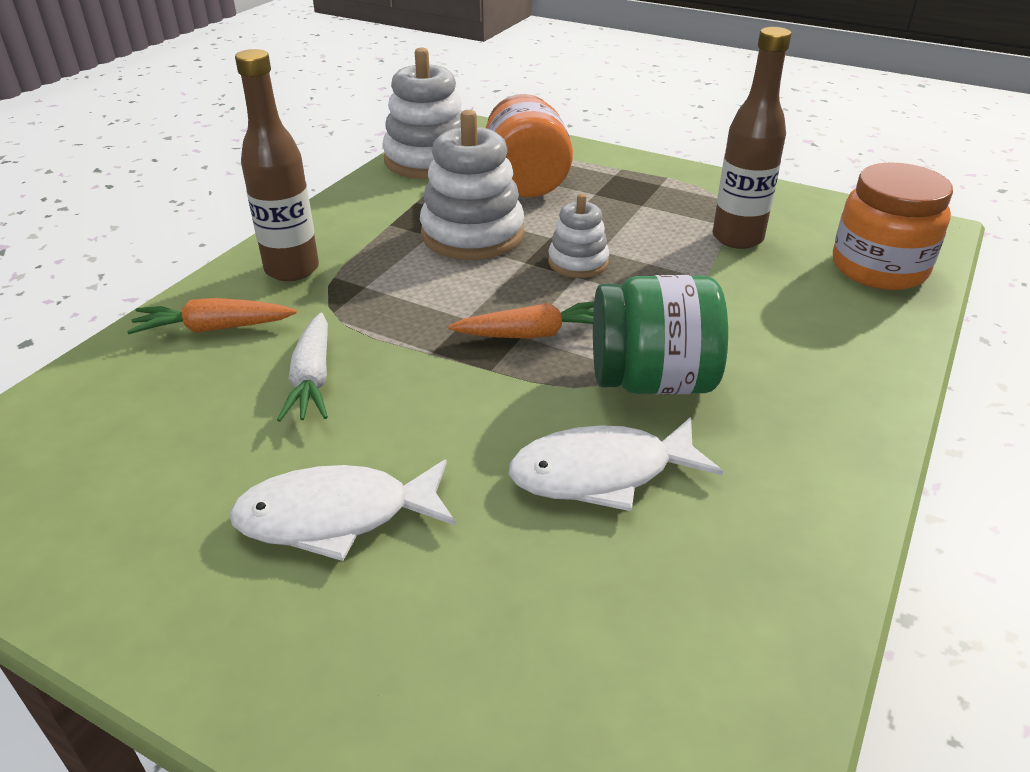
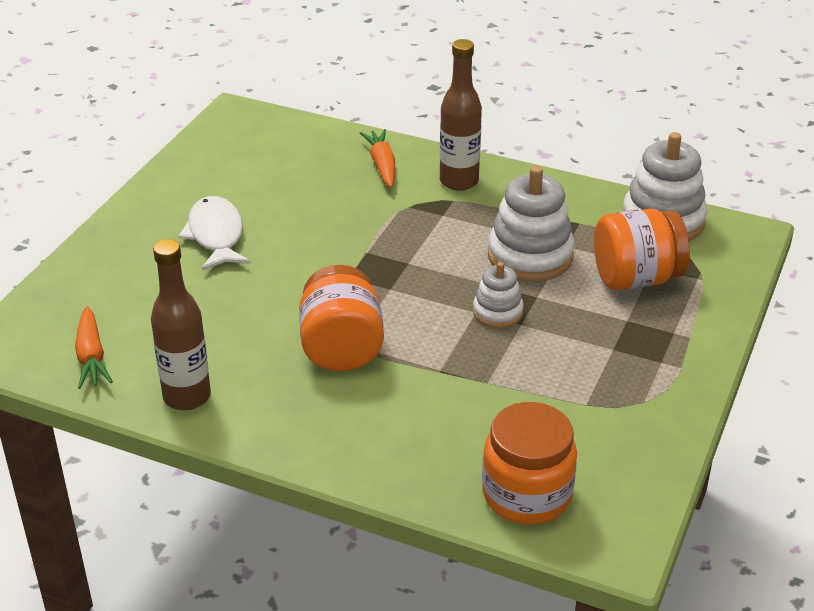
camera: 85 degrees right, 0 degrees up
(312, 379) = (333, 209): white carrot -> none
(533, 334) = (392, 294): orange carrot -> orange carrot (91, 356)
(602, 473) = (248, 326): white fish -> none
(652, 381) = (341, 348): green jar -> orange jar
(737, 238) = (563, 406): brown bottle -> brown bottle (187, 397)

